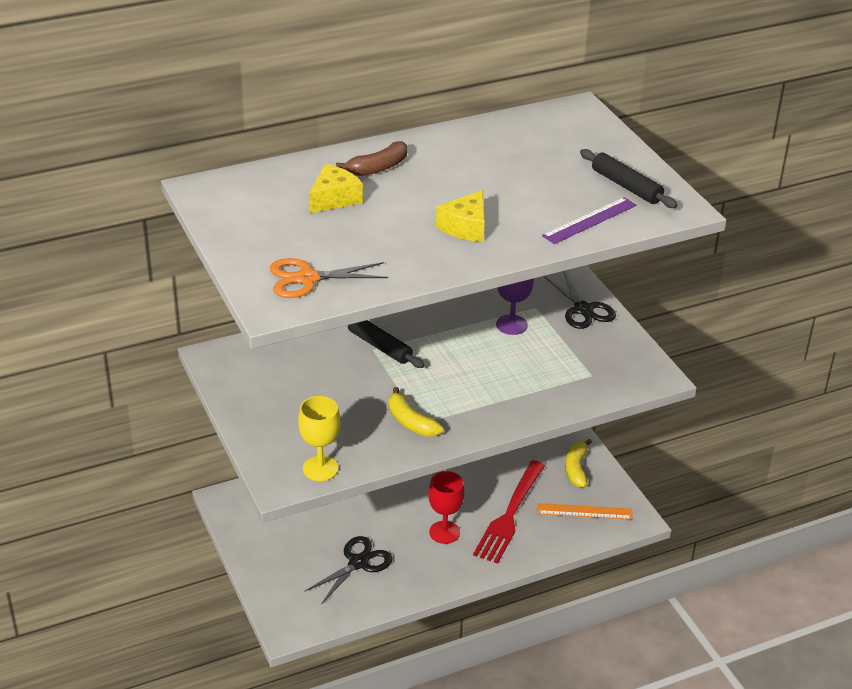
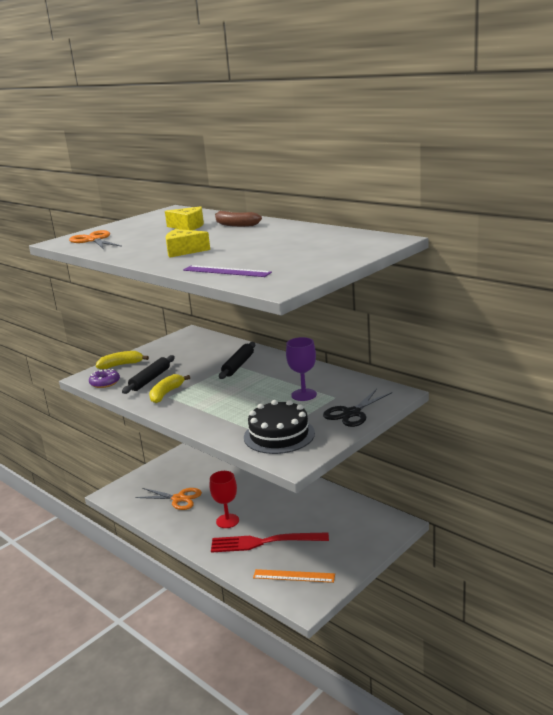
camera: 70 degrees right, 15 degrees down
(320, 468) = (105, 383): yellow goblet -> purple donut
(358, 563) = (178, 499): black scissors -> orange scissors
(576, 469) = (340, 557): yellow banana -> yellow banana (121, 365)
(584, 511) = (294, 576): orange ruler -> orange ruler turned 60 degrees counterclockwise
(593, 368) = (279, 435): none -> black cake
(626, 186) = (291, 270): black rolling pin -> black rolling pin (150, 379)

